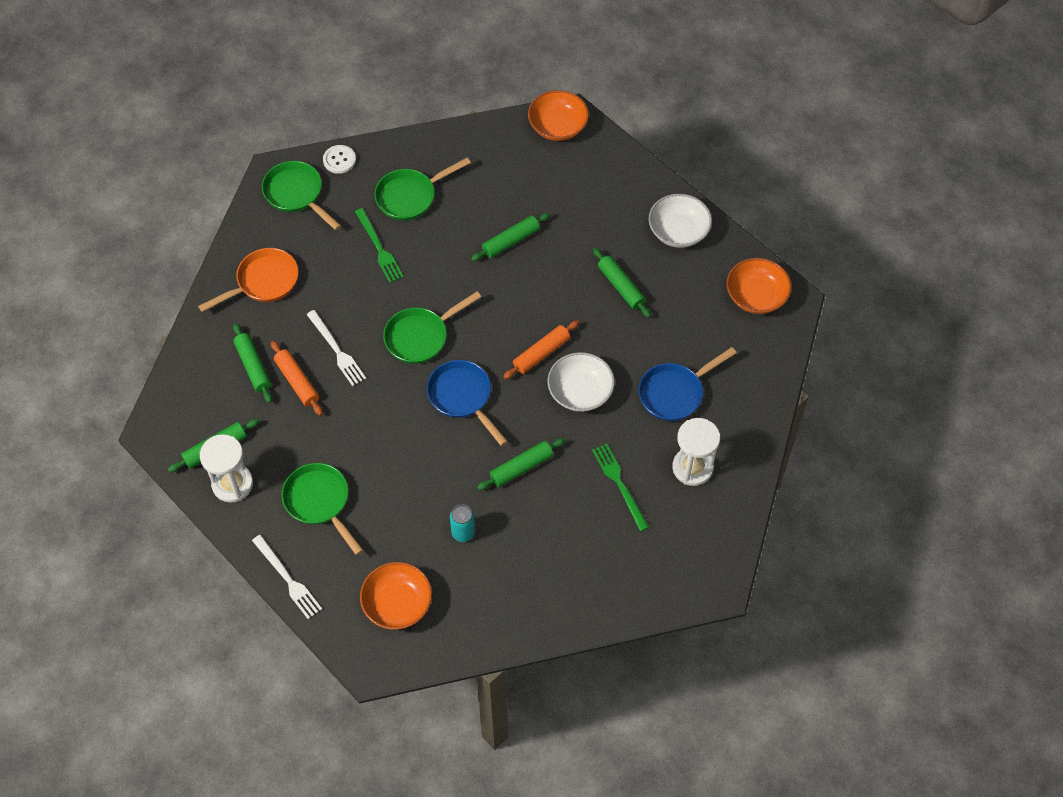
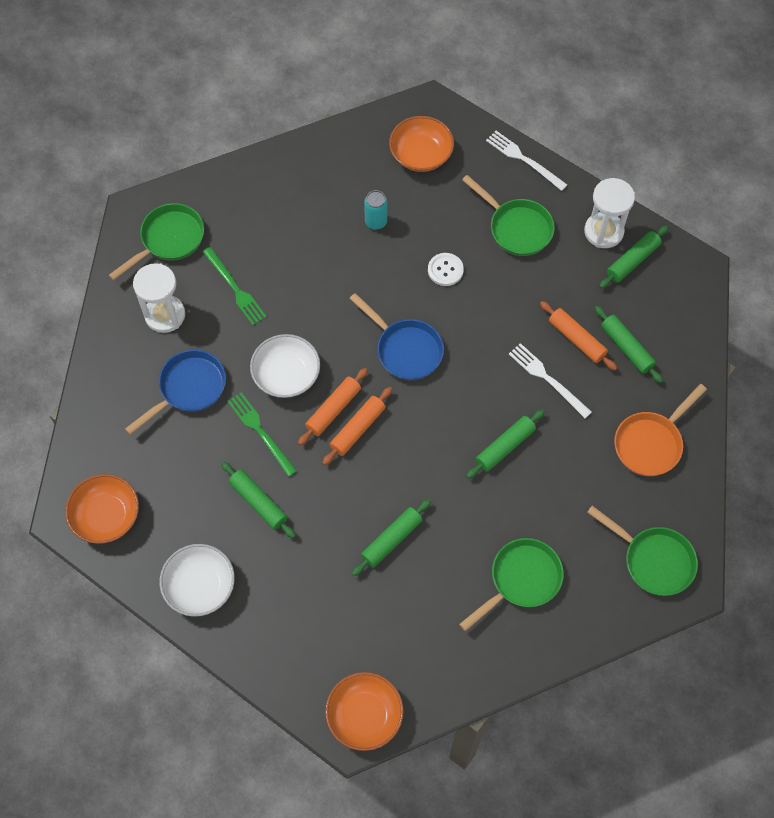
camera: 170 degrees right, 5 degrees up
(339, 160) = (619, 617): white button -> white button (445, 270)
(379, 248) = (538, 506): green fork -> green fork (260, 432)
(421, 336) = (464, 408): green pan -> green pan (168, 240)
(521, 467) = (332, 289): green rolling pin -> green rolling pin (505, 447)
(522, 333) = (357, 429): none -> orange rolling pin

